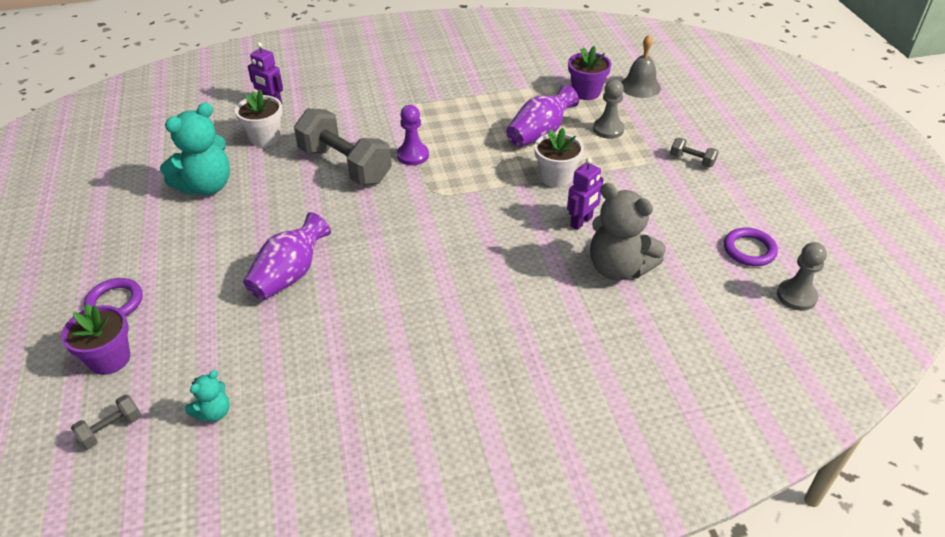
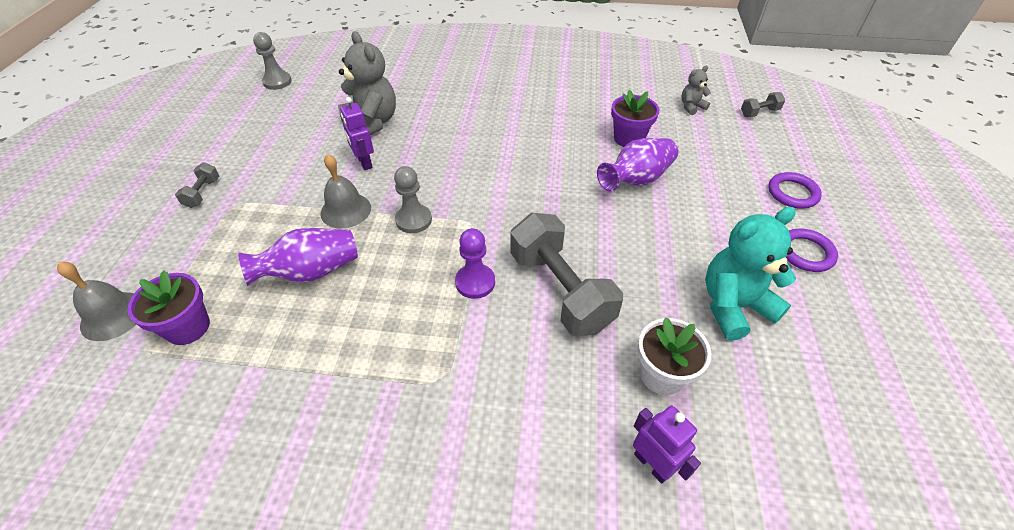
camera: 160 degrees left, 5 degrees up
(109, 359) = (778, 152): purple flower pot -> purple flower pot (628, 138)
(213, 412) = (691, 107): turquoise teddy bear -> grey teddy bear
(556, 177) = (346, 210): white flower pot -> grey bell
(581, 222) = (364, 162): purple robot -> purple robot turned 90 degrees counterclockwise
(608, 129) = (232, 255): grey pawn -> grey pawn (413, 220)
(692, 160) = (202, 193): grey dumbbell -> grey dumbbell turned 45 degrees clockwise
(749, 250) = (266, 112): purple ring -> purple ring (805, 253)

